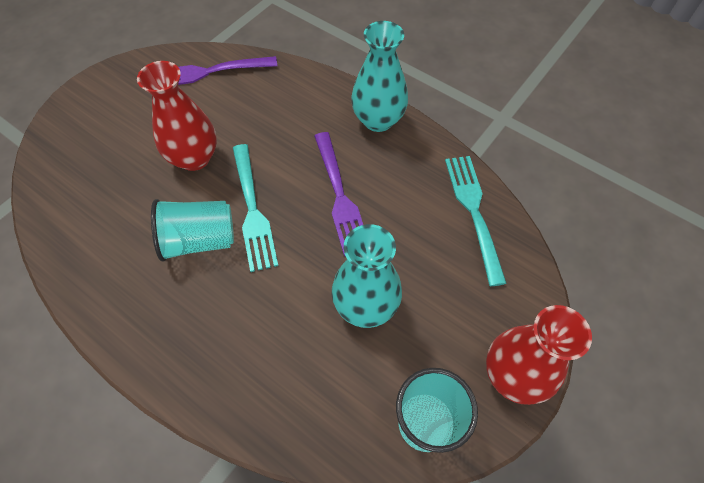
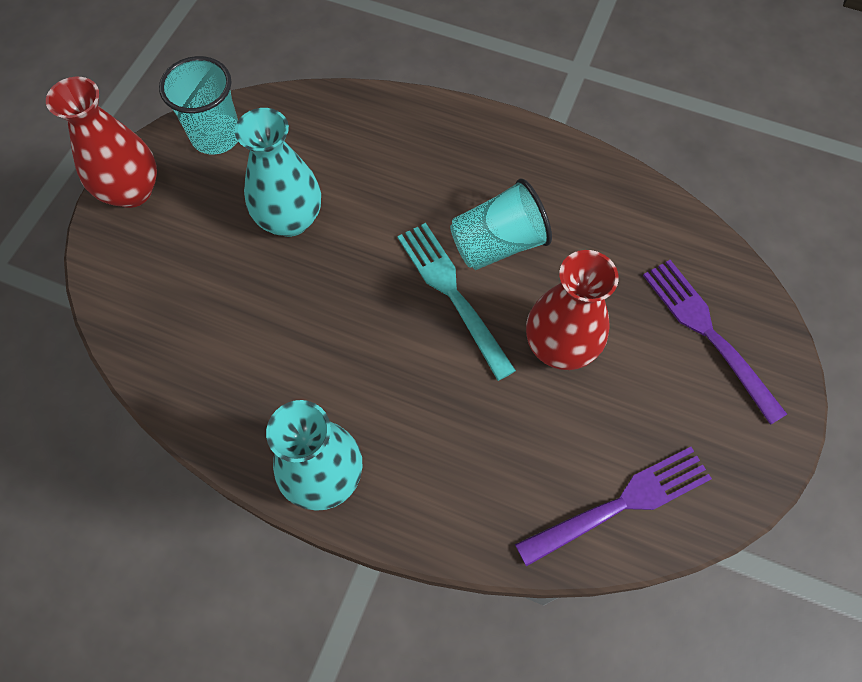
camera: 165 degrees right, 5 degrees up
(340, 196) = (350, 338): purple fork -> purple fork (708, 333)
(474, 212) = (174, 358): turquoise fork -> none

